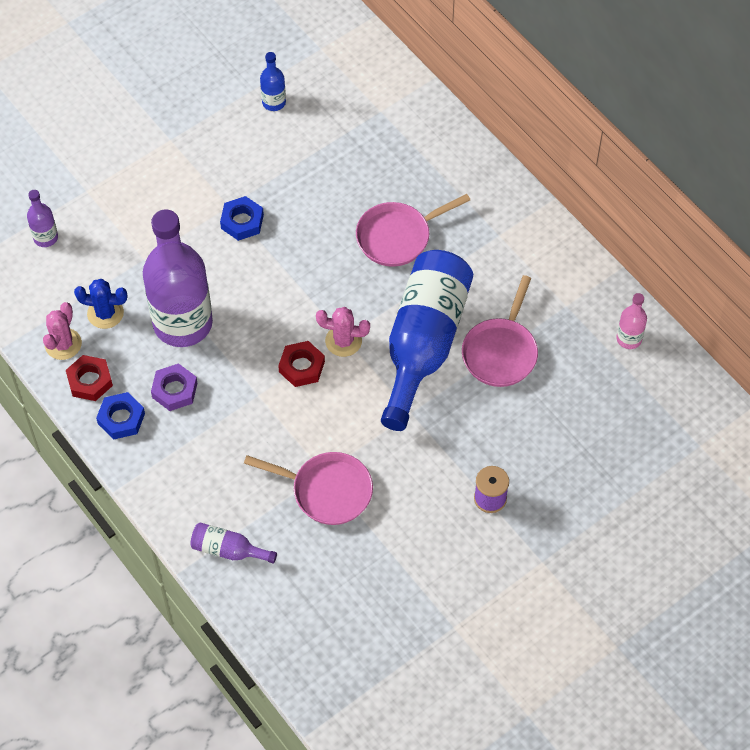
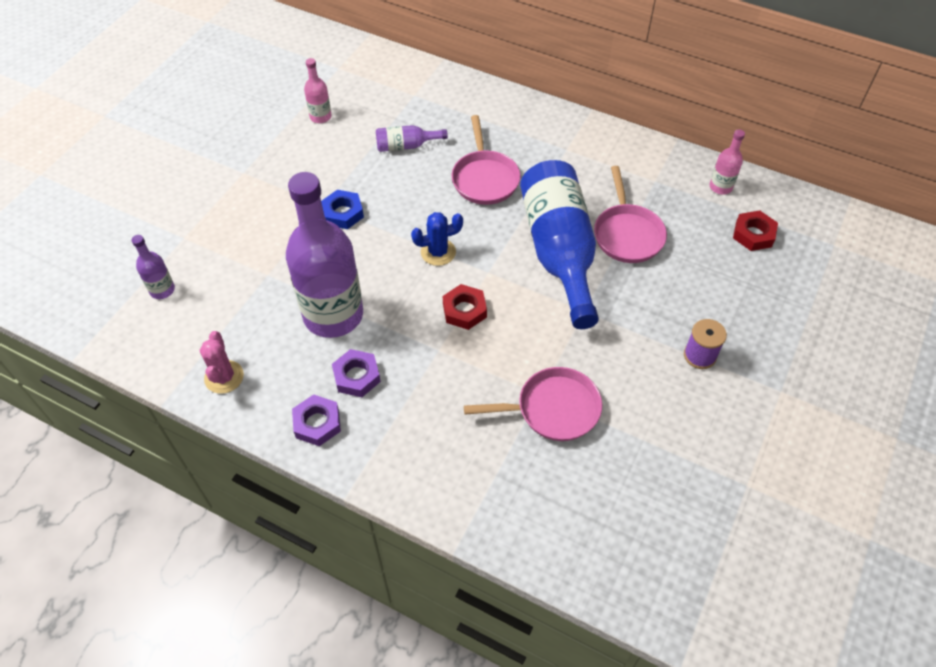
camera: 25 degrees left, 5 degrees down
(90, 381) = (267, 400): red nut -> red nut (753, 234)
(105, 313) = (253, 334): blue cactus -> blue cactus (438, 252)
(121, 418) = (317, 423): blue nut -> purple nut
(228, 550) = (492, 505): purple bottle -> purple bottle (406, 146)
(274, 102) = (320, 116): blue bottle -> pink bottle
(343, 341) = (489, 275): pink cactus -> none
(397, 236) = (484, 178): pink pan -> pink pan turned 45 degrees counterclockwise

